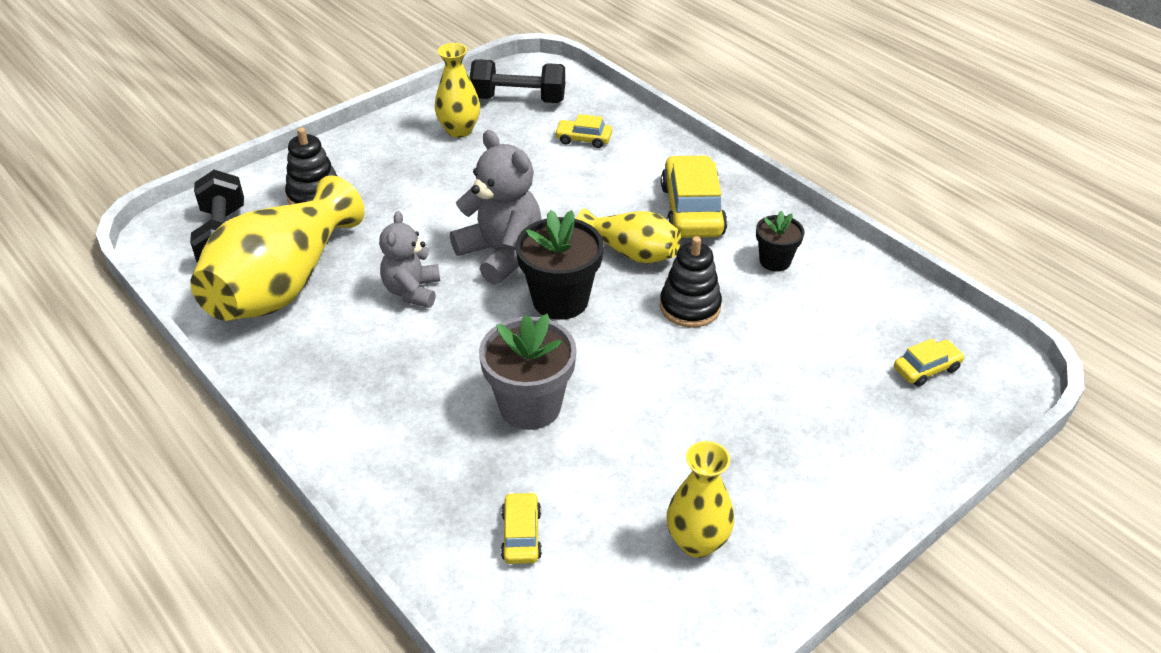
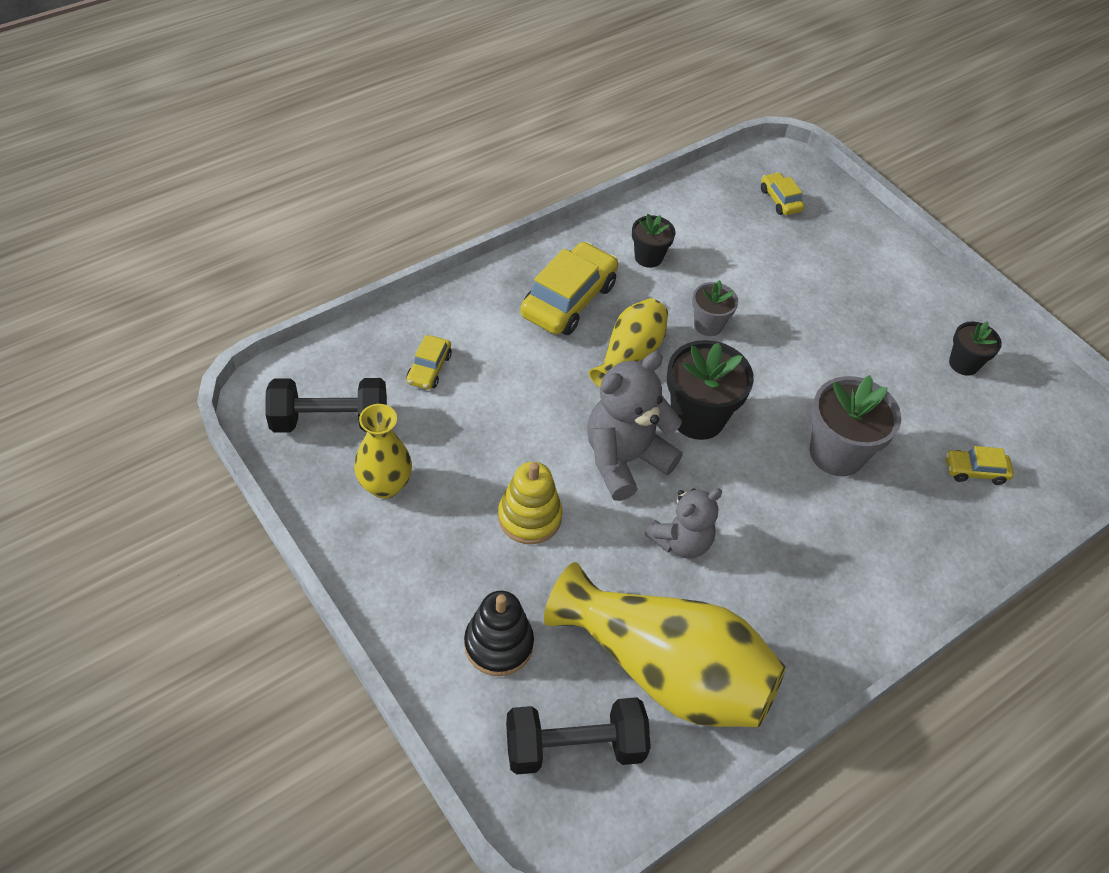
camera: 90 degrees left, 10 degrees up
(412, 291) = (681, 541): grey teddy bear -> grey teddy bear turned 45 degrees counterclockwise
(433, 203) = (529, 517): none -> yellow stacking toy
(518, 99) = (330, 421): black dumbbell -> black dumbbell turned 75 degrees clockwise
(690, 307) = (708, 325): black stacking toy -> grey flower pot
(692, 210) = (568, 300): yellow car -> yellow car turned 120 degrees clockwise
(697, 542) = (963, 364): yellow vase -> black flower pot

